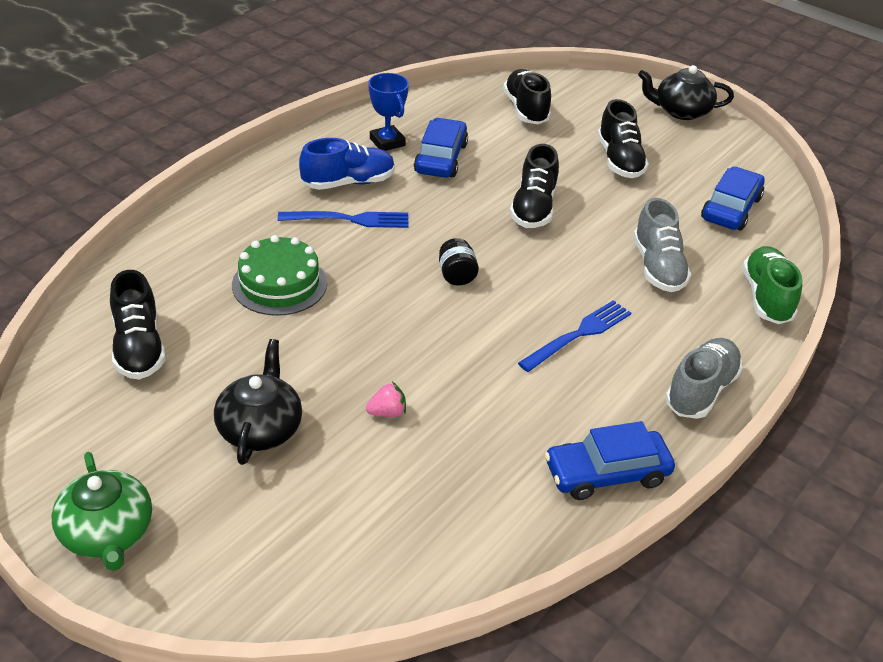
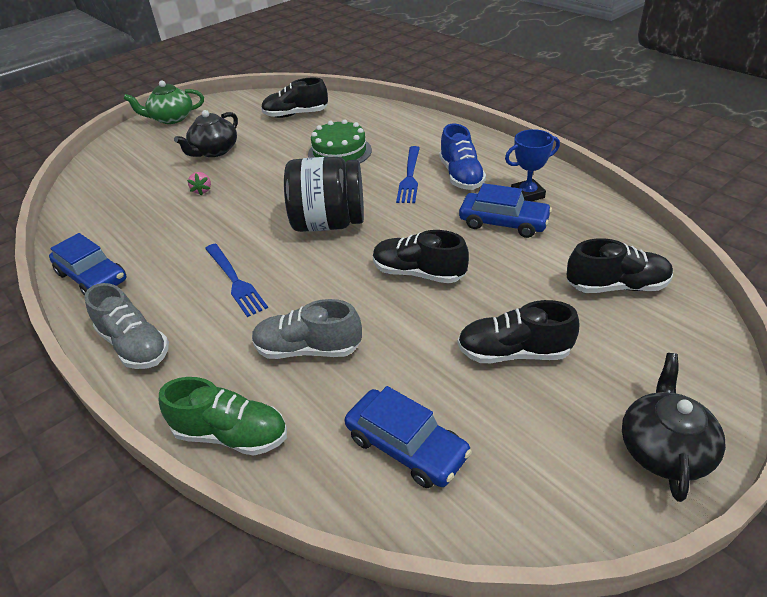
camera: 105 degrees right, 0 degrees up
(260, 428) = (214, 151): black teapot -> black teapot turned 105 degrees clockwise
(456, 275) = (329, 223): black jar -> black jar, size x2.35
(607, 473) = (92, 277): blue car -> blue car turned 135 degrees clockwise

